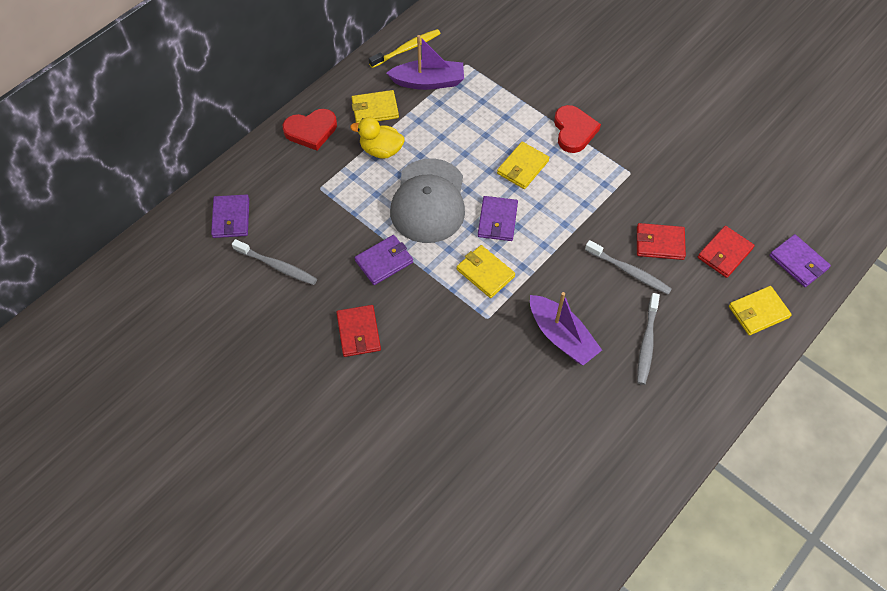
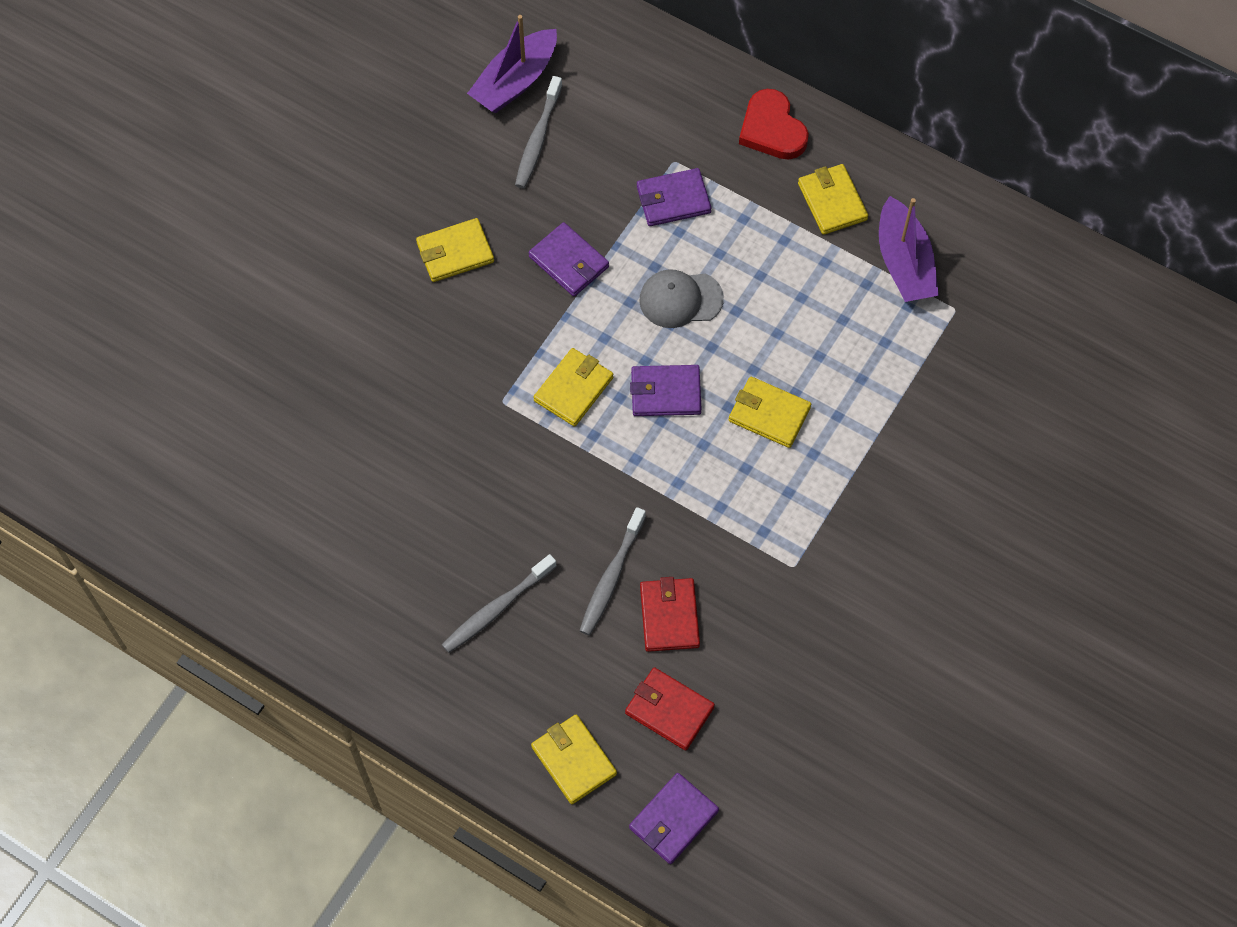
camera: 80 degrees right, 5 degrees up
(231, 218) = (602, 69): purple wallet -> purple wallet (673, 200)
(358, 332) = (455, 252): red wallet -> yellow wallet
(381, 150) = (757, 223): yellow duck -> none
(406, 49) = (963, 222): yellow toothbrush -> none
(428, 201) = (680, 299): grey cap -> grey cap, size x0.58
(561, 336) = (489, 497): purple boat -> purple boat (515, 81)
(574, 131) = (856, 478): red heart -> none
(647, 343) = (497, 608): grey toothbrush -> grey toothbrush turned 45 degrees counterclockwise

